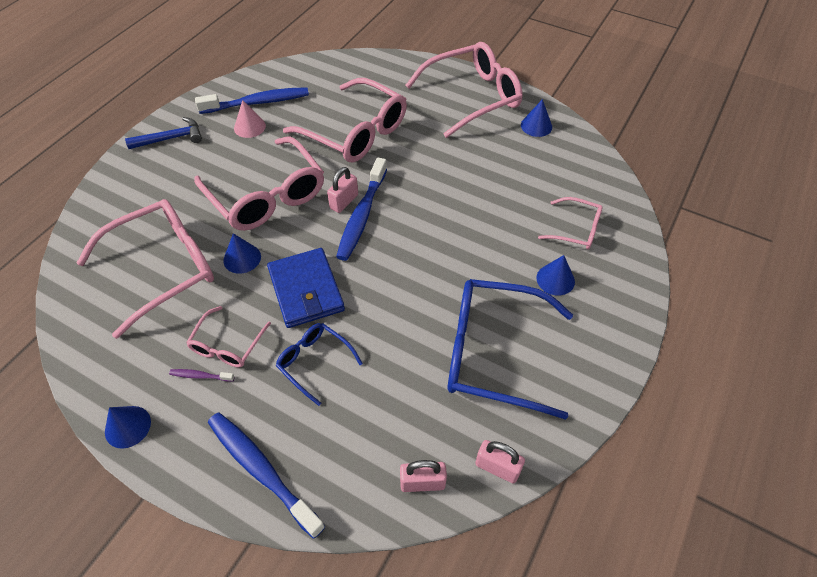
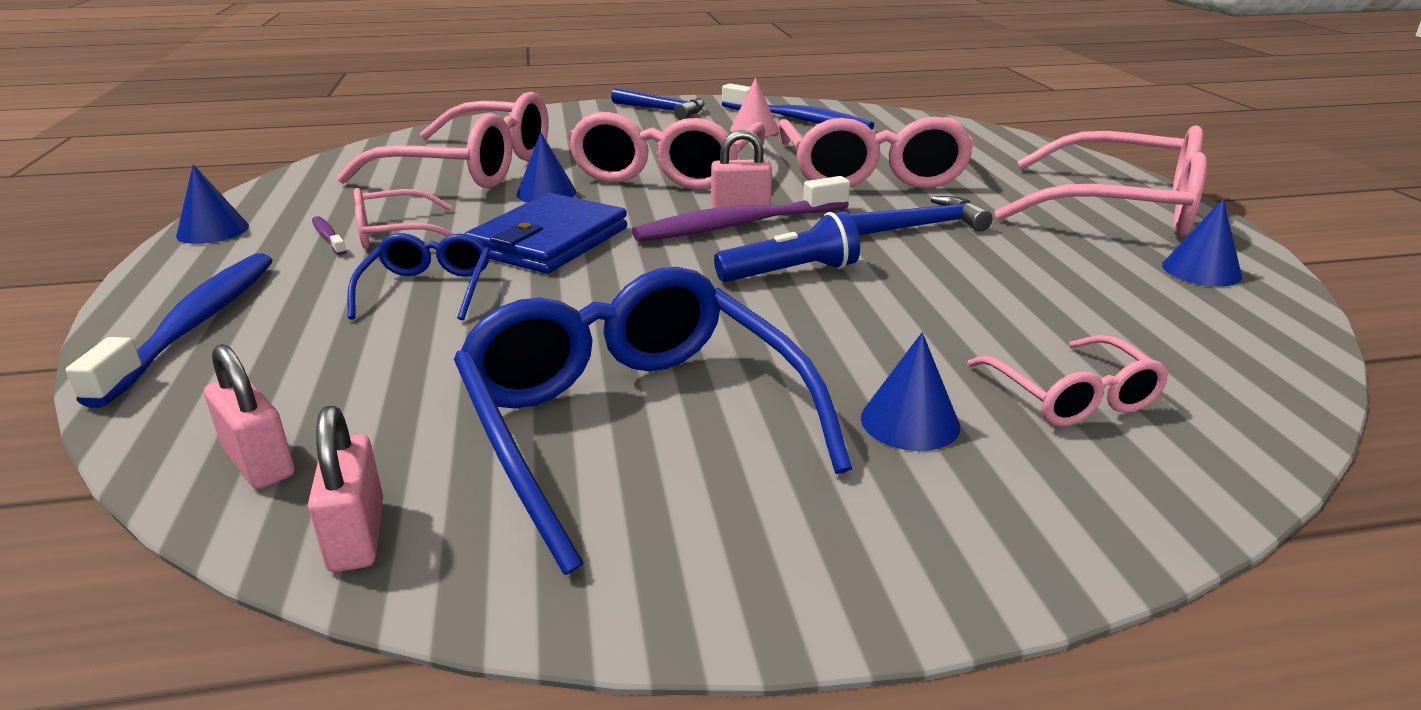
camera: 50 degrees right, 25 degrees down
(362, 216) = (738, 225): blue toothbrush -> purple toothbrush
(425, 232) = (790, 273): none -> blue flashlight
(426, 163) = (921, 226): none -> blue hammer

